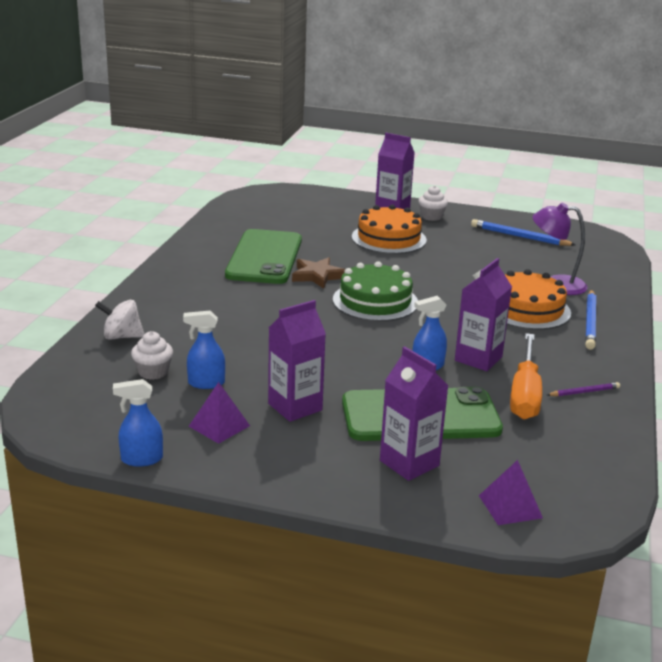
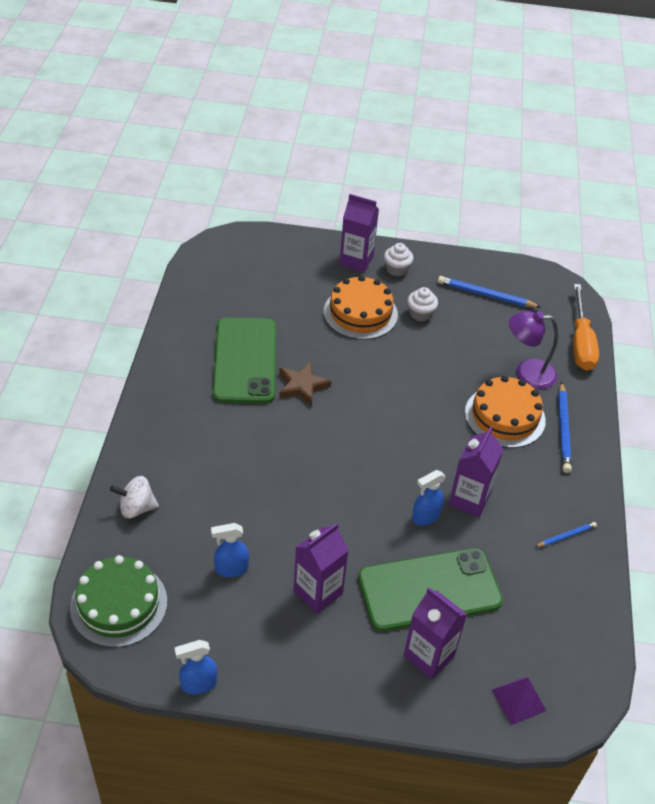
camera: 10 degrees left, 20 degrees up
(153, 372) = (179, 558): white cupcake -> white cupcake (420, 314)
(219, 426) = (256, 628): purple pyramid -> none
(375, 301) = (363, 421): green cake -> green cake (119, 604)
(524, 394) = (515, 546): orange screwdriver -> orange screwdriver (580, 343)
(584, 392) = (566, 536): purple pencil -> blue pencil

